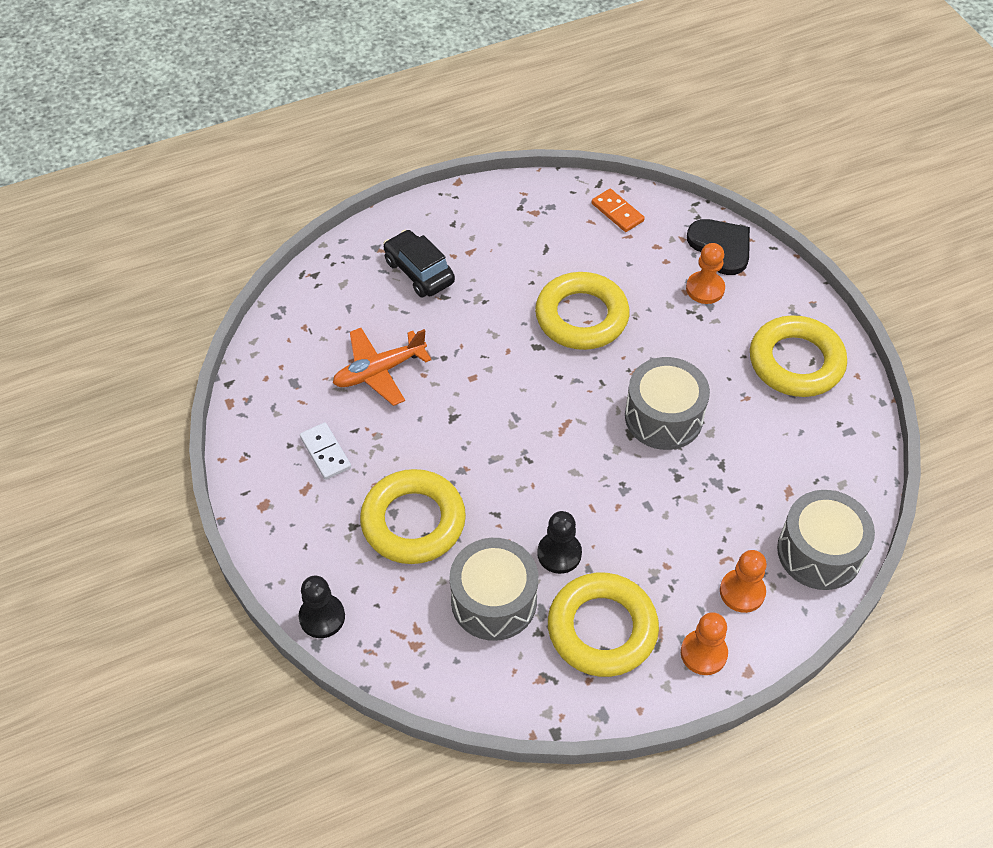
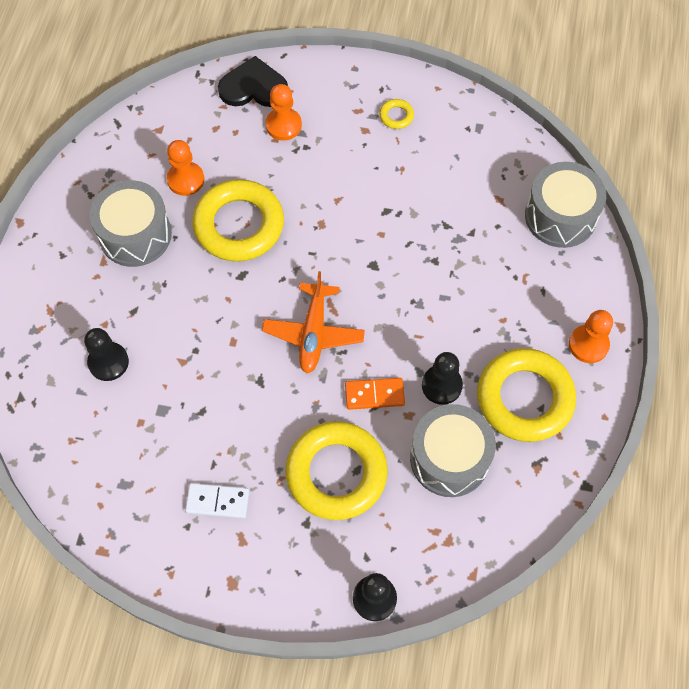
camera: 55 degrees left, 10 degrees up
(379, 371) = (169, 408): orange plane -> orange plane (313, 333)
(387, 309) = (108, 362): none -> black pawn
(419, 272) = (90, 313): black car -> none
(617, 212) = (158, 131): orange domino -> orange domino (374, 395)
(663, 417) = (376, 233): grey drum -> grey drum (135, 235)
(742, 592) = (557, 286): orange pawn -> orange pawn (185, 180)
(796, 362) = (396, 116): yellow ring -> yellow ring, size x0.40

